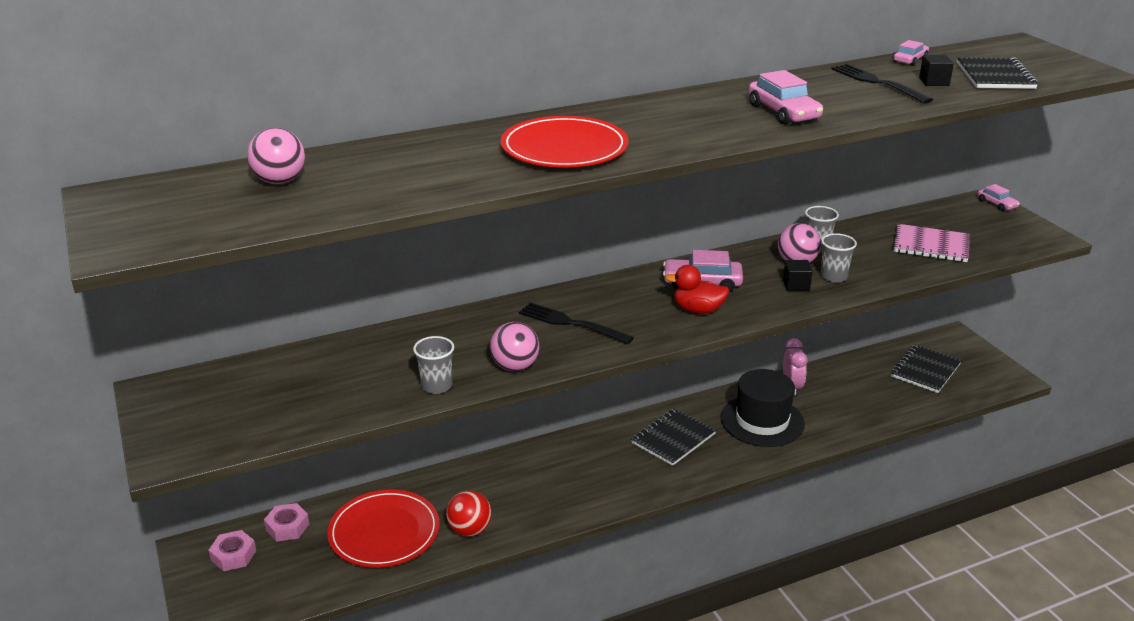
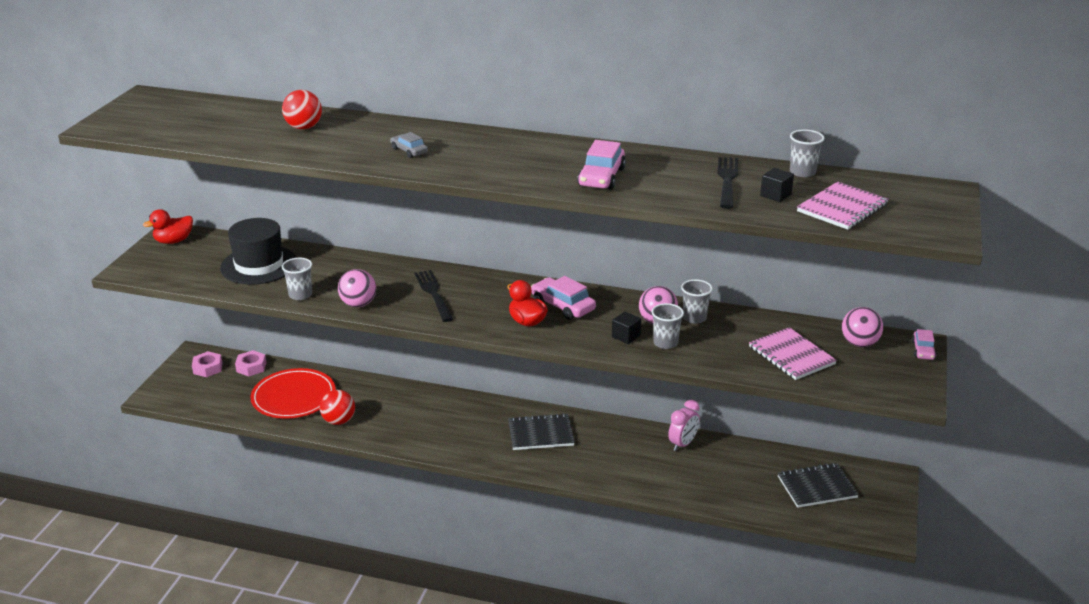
camera: 40 degrees right, 0 degrees up
(173, 398) = (173, 241): none -> red duck
(280, 181) = (229, 116): pink ball -> pink ball (859, 343)
(398, 163) = (304, 127): none -> red ball
(564, 148) = (409, 151): red plate -> grey car
(762, 421) = (622, 455): black hat -> black hat (259, 265)
(910, 60) = (802, 172): pink car -> grey cup
(994, 76) = (842, 208): black notebook -> pink notebook

